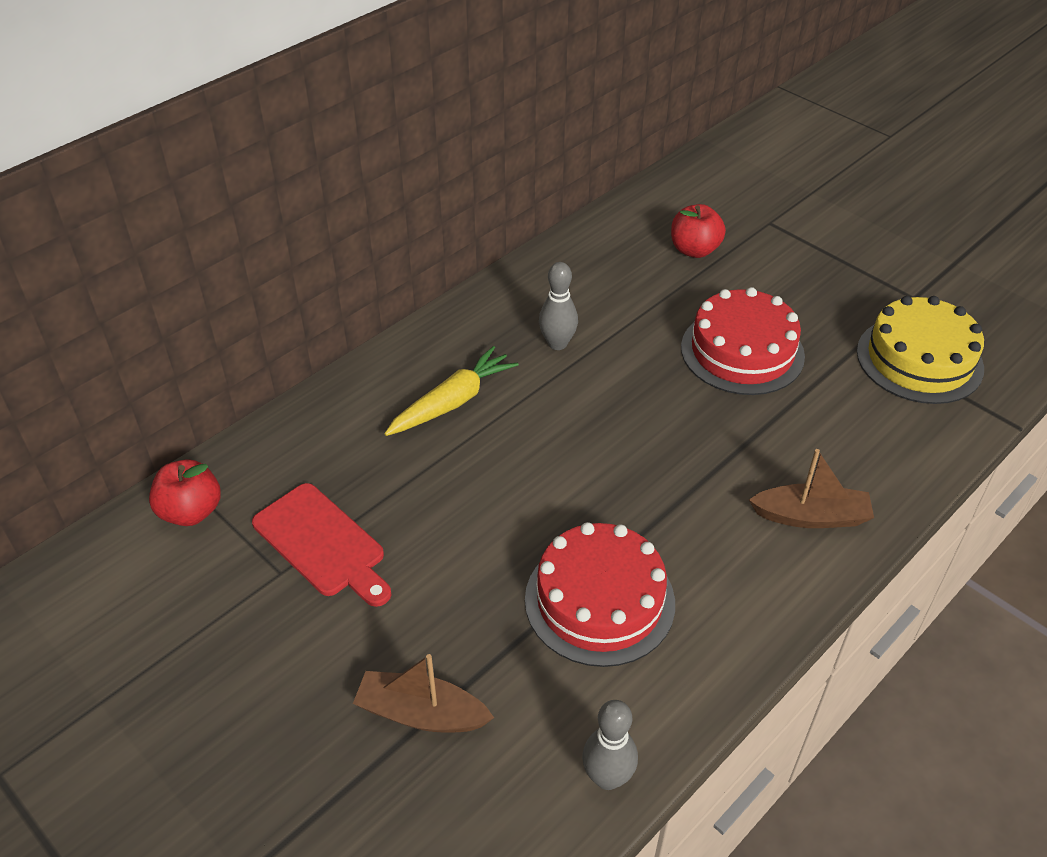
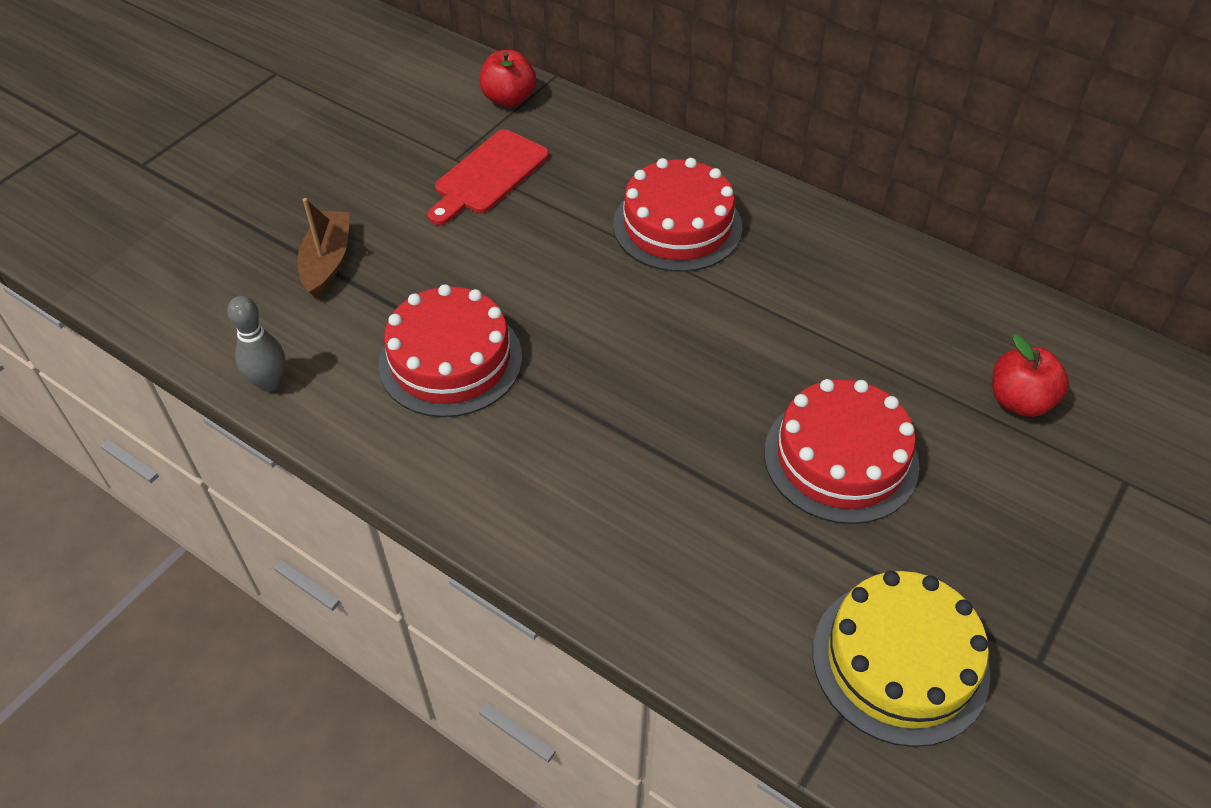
camera: 80 degrees right, 5 degrees up
(452, 402) = (677, 225): yellow carrot -> red cake
(557, 343) = (791, 291): grey bowling pin -> none
(811, 516) = (587, 531): brown boat -> none

